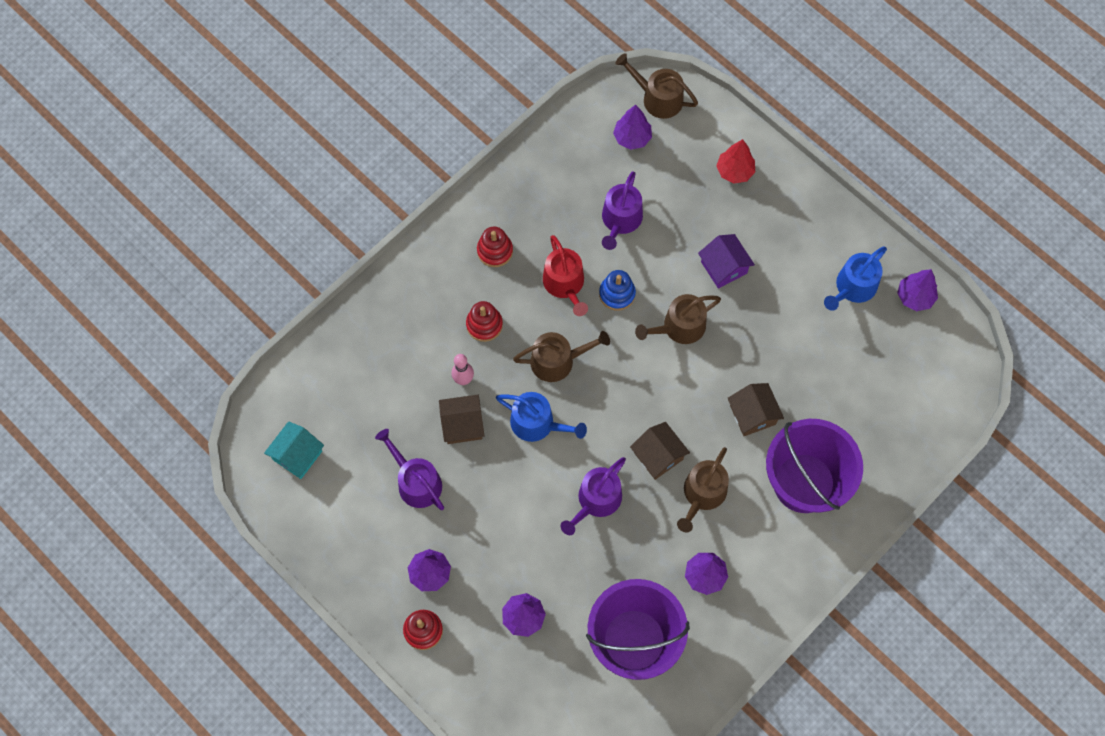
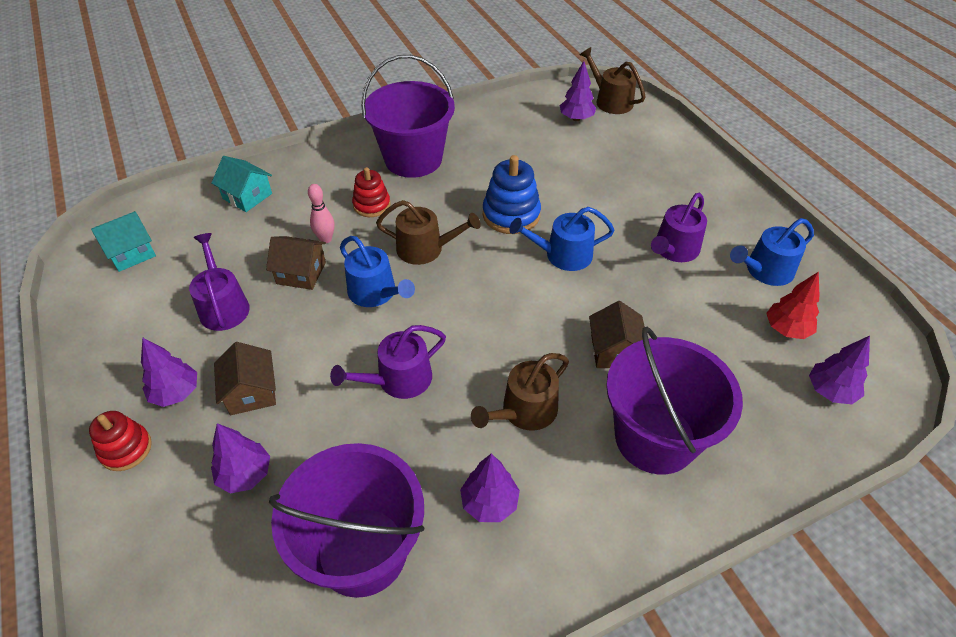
camera: 20 degrees right, 20 degrees down
(361, 353) = (247, 196): none -> turquoise house
(495, 251) = (413, 159): red stacking toy -> purple bucket
(565, 284) = (464, 196): red watering can -> none
(617, 294) = (511, 215): blue stacking toy -> blue stacking toy, size x1.53
(620, 220) = (540, 166): purple watering can -> purple watering can (674, 250)
(658, 456) = (489, 358): brown house -> brown house (251, 392)
(679, 327) = (563, 255): brown watering can -> blue watering can
(724, 267) = (628, 221): purple house -> none
(734, 171) = (664, 159): red tree -> red tree (786, 329)
(914, 297) = (836, 296): purple tree -> purple tree (830, 391)

